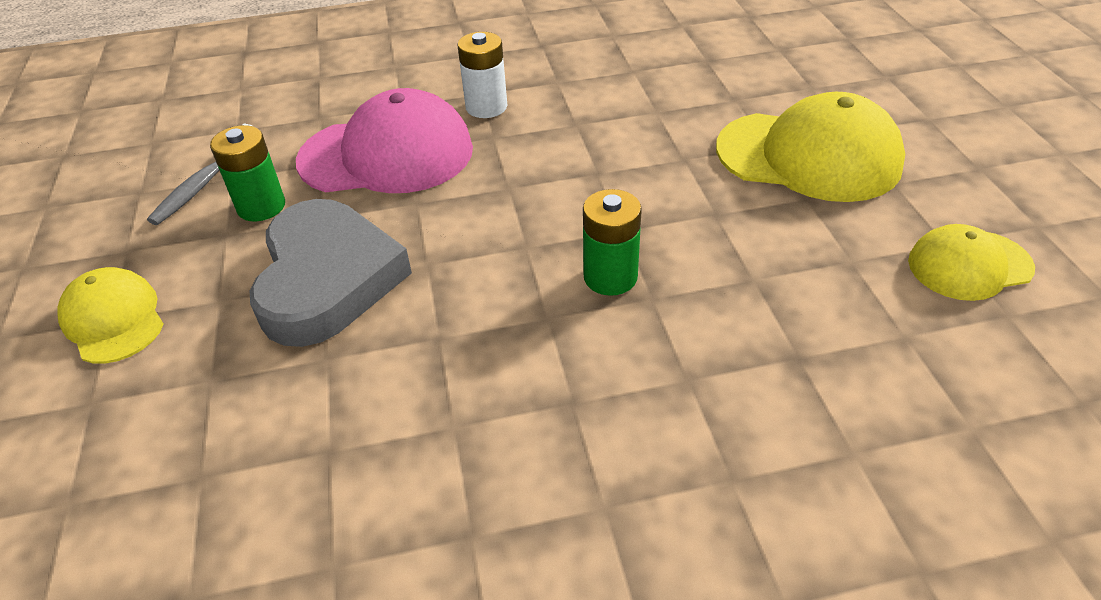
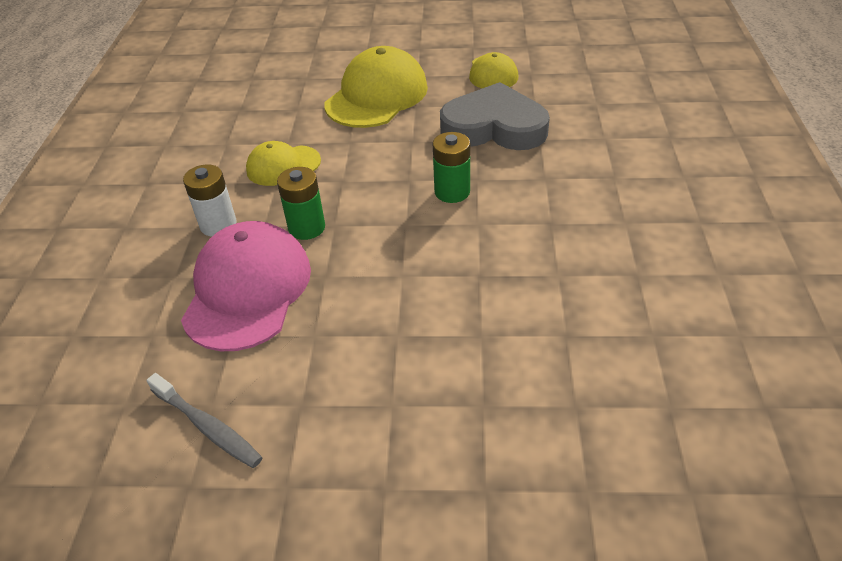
camera: 75 degrees left, 0 degrees up
(113, 319) = (386, 485): yellow cap -> yellow cap (283, 166)
(261, 206) = (274, 378): green battery -> green battery (307, 227)
(327, 279) = (395, 333): grey heart -> grey heart (494, 127)

